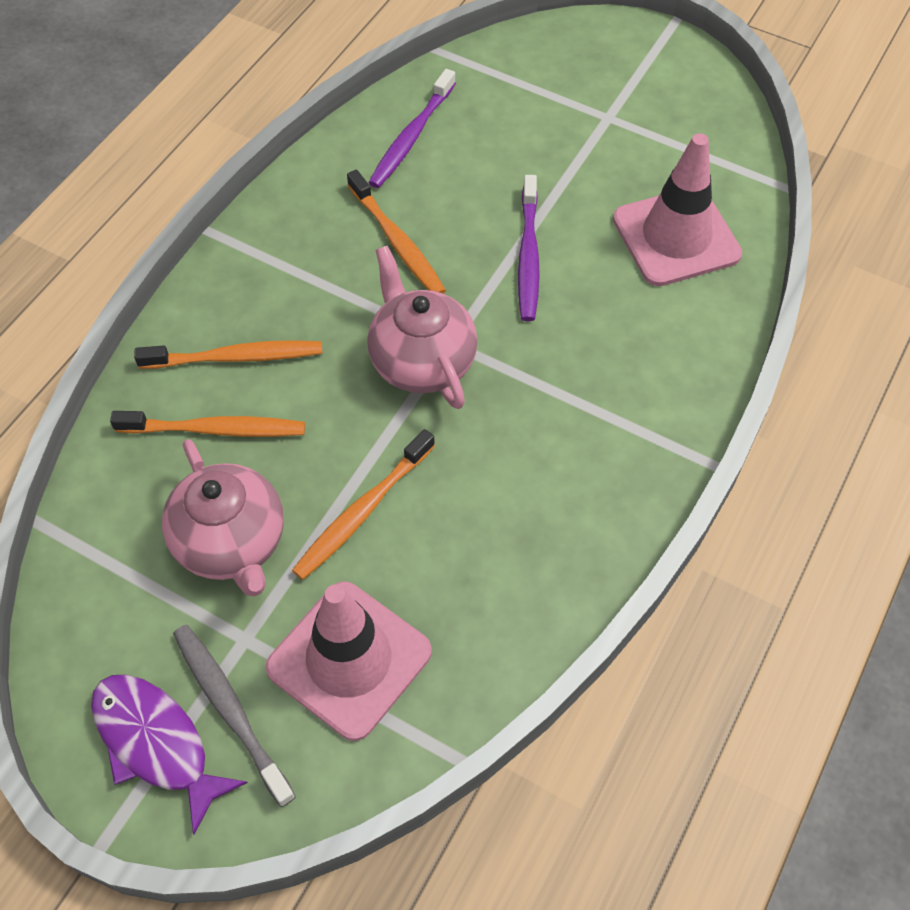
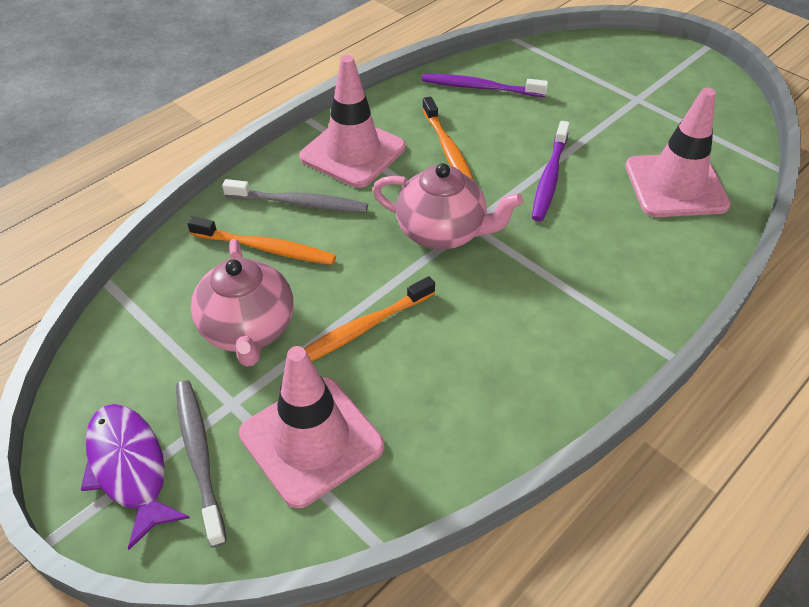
camera: 15 degrees right, 10 degrees down
(236, 357) = (299, 203): orange toothbrush -> grey toothbrush
(279, 269) = (353, 152): none -> pink traffic cone
(411, 137) = (480, 87): purple toothbrush -> purple toothbrush turned 60 degrees clockwise
(421, 361) = (442, 232): pink teapot -> pink teapot turned 120 degrees clockwise

